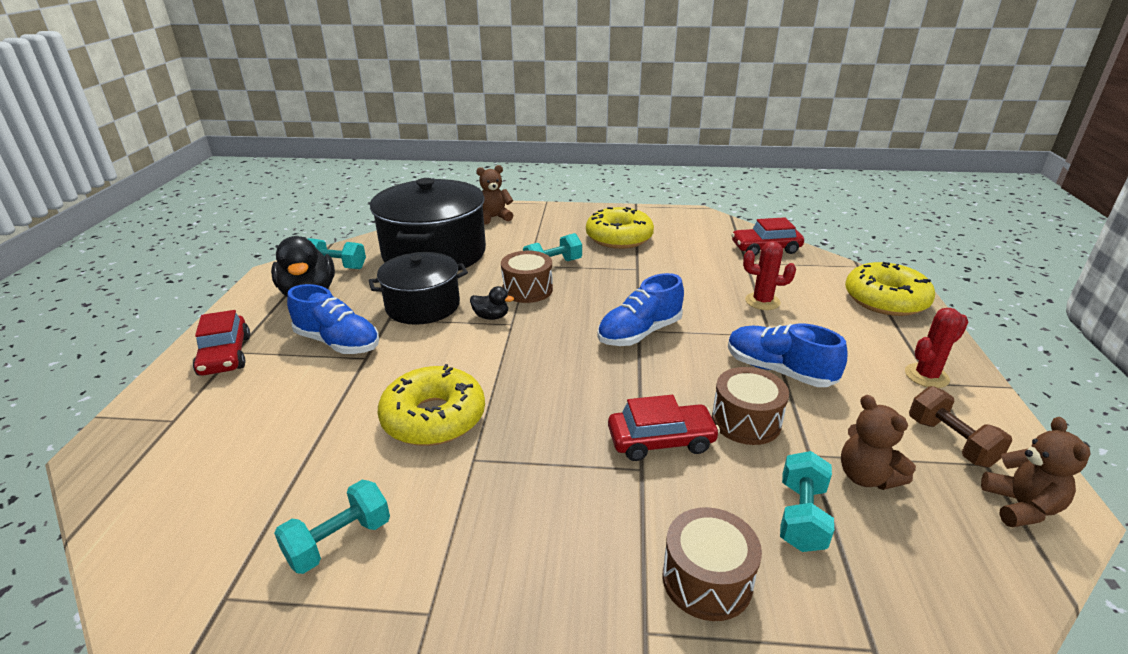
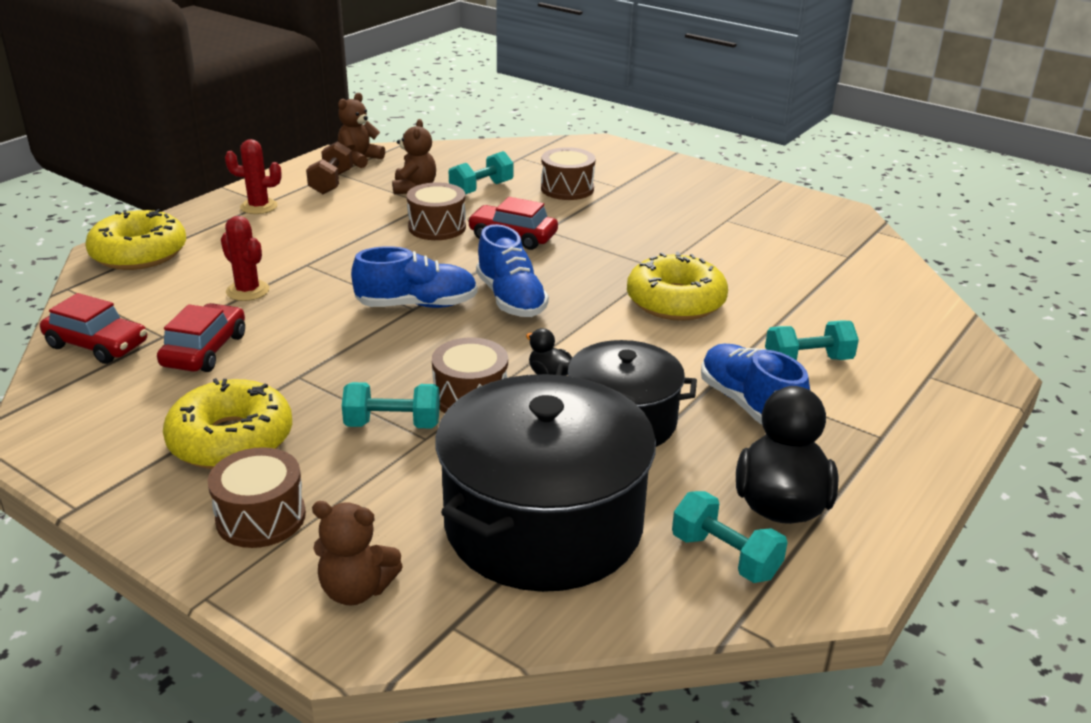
camera: 150 degrees left, 0 degrees up
(225, 355) = (892, 434): red car -> red car (205, 350)
(339, 541) = (774, 258): turquoise dumbbell -> turquoise dumbbell (808, 361)
(561, 222) = (261, 517): none -> brown drum
(779, 371) = (354, 242): blue shoe -> blue shoe (511, 299)

